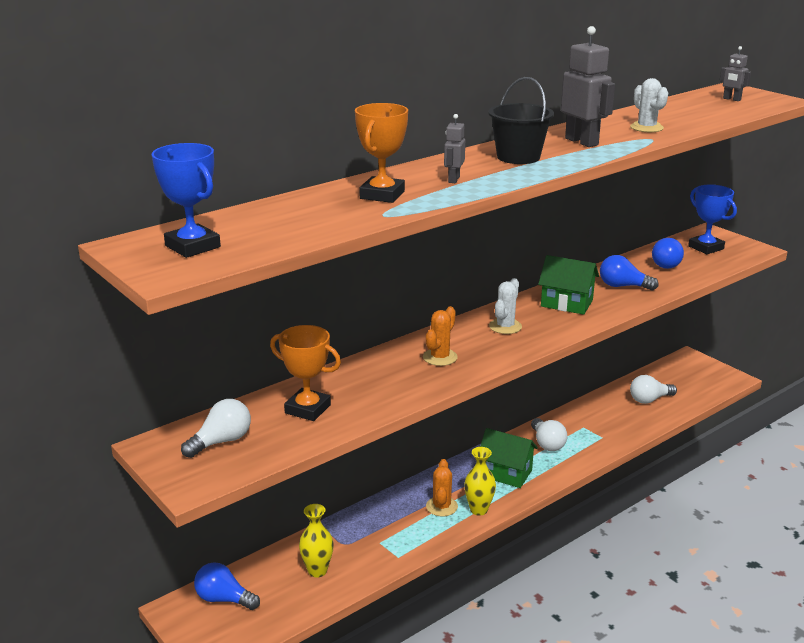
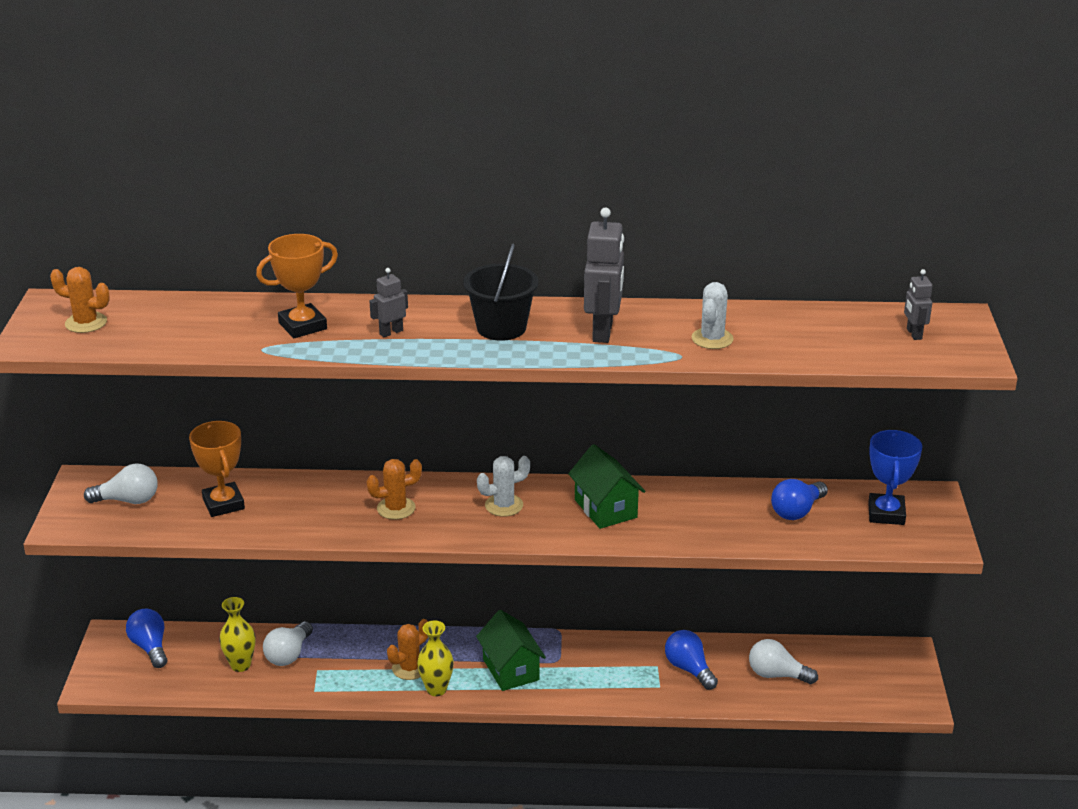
camera: 40 degrees right, 5 degrees up
(192, 246) = (86, 323): blue trophy -> orange cactus
(547, 443) = (594, 662): white light bulb -> white light bulb (289, 654)
(623, 286) = (699, 516): blue light bulb -> blue light bulb (689, 669)

